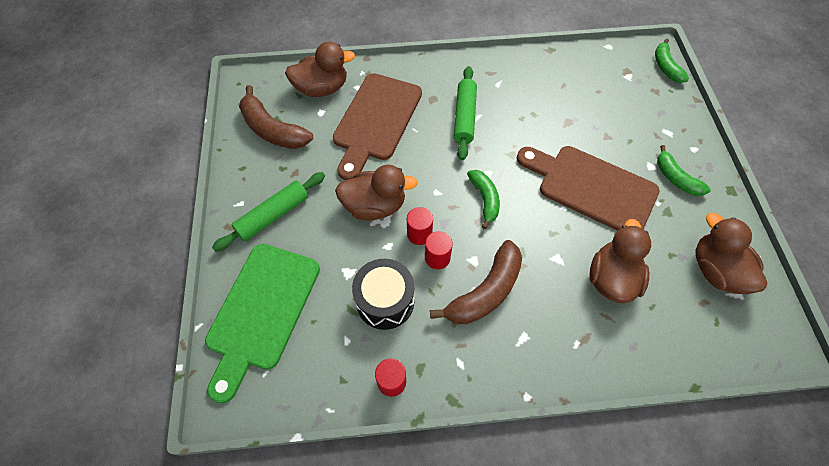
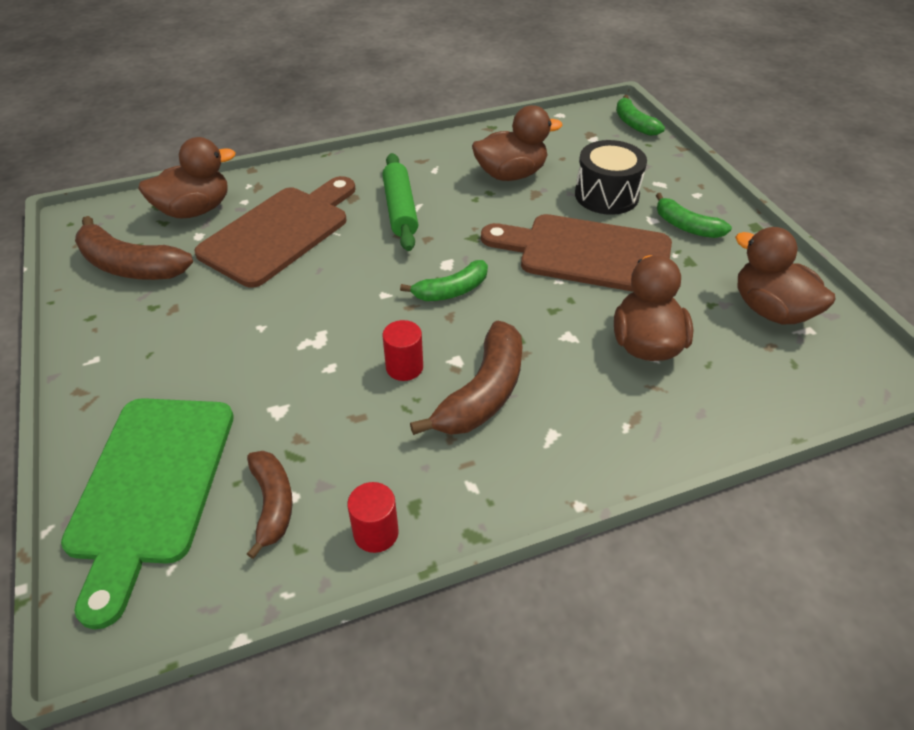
camera: 15 degrees left, 15 degrees down
(273, 215) = (148, 364): green rolling pin -> none
(332, 343) = (272, 504): none -> brown banana
(375, 206) = (300, 325): brown duck -> brown duck (511, 174)
(376, 121) = (279, 232): brown cutting board -> brown cutting board turned 150 degrees counterclockwise
(385, 301) = (341, 434): black drum -> black drum (606, 195)
(419, 234) = (372, 345): red cylinder -> none
(484, 199) = (452, 290): green banana -> green banana turned 90 degrees clockwise

